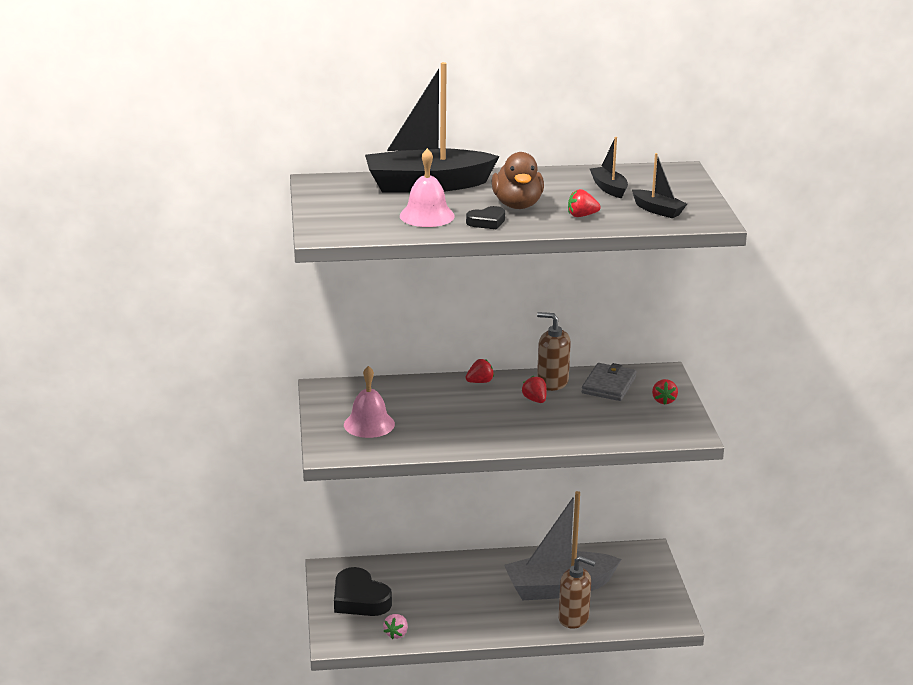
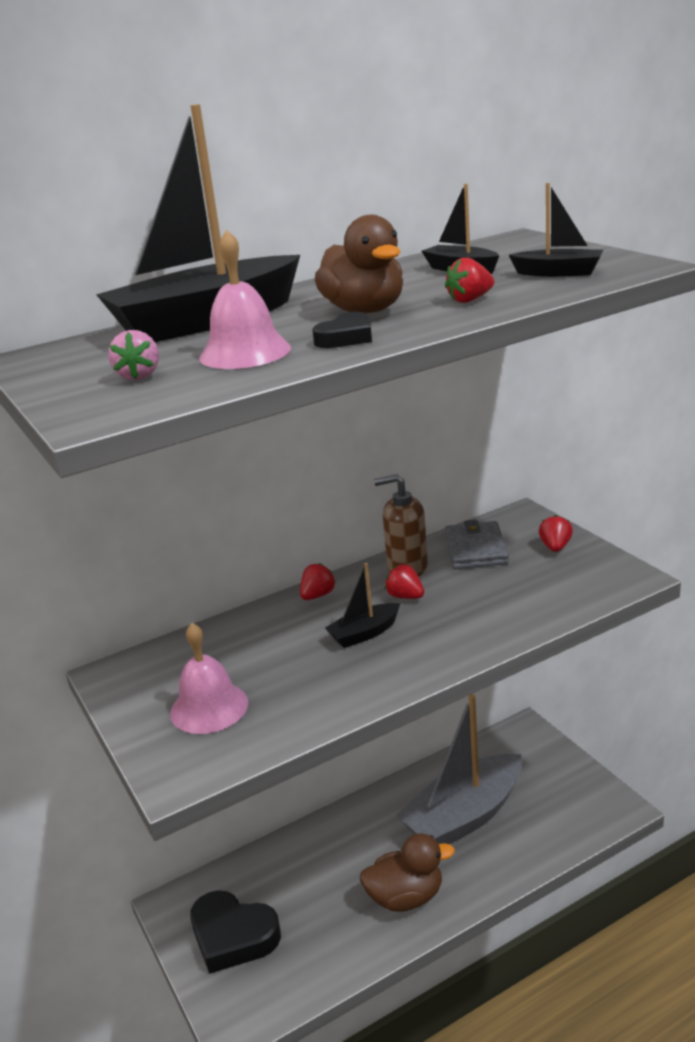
camera: 20 degrees left, 0 degrees up
(396, 634) = (310, 974): pink strawberry -> pink strawberry (139, 376)
(484, 617) = (406, 897): none -> brown duck
(490, 413) = (364, 633): none -> black boat
(574, 618) = (509, 853): brown soap dispenser -> none
(663, 400) = (555, 547): red strawberry -> red strawberry turned 150 degrees counterclockwise

